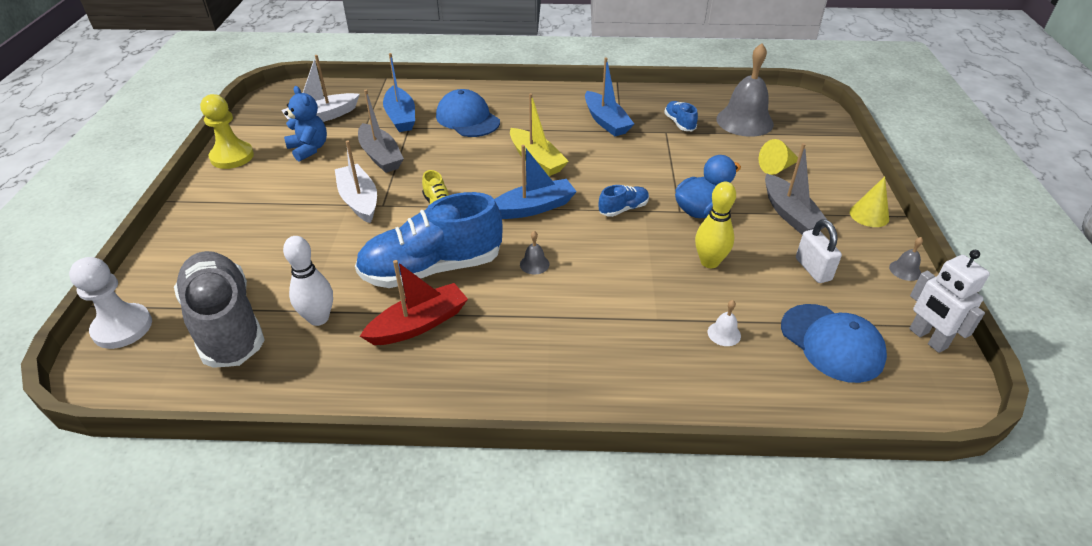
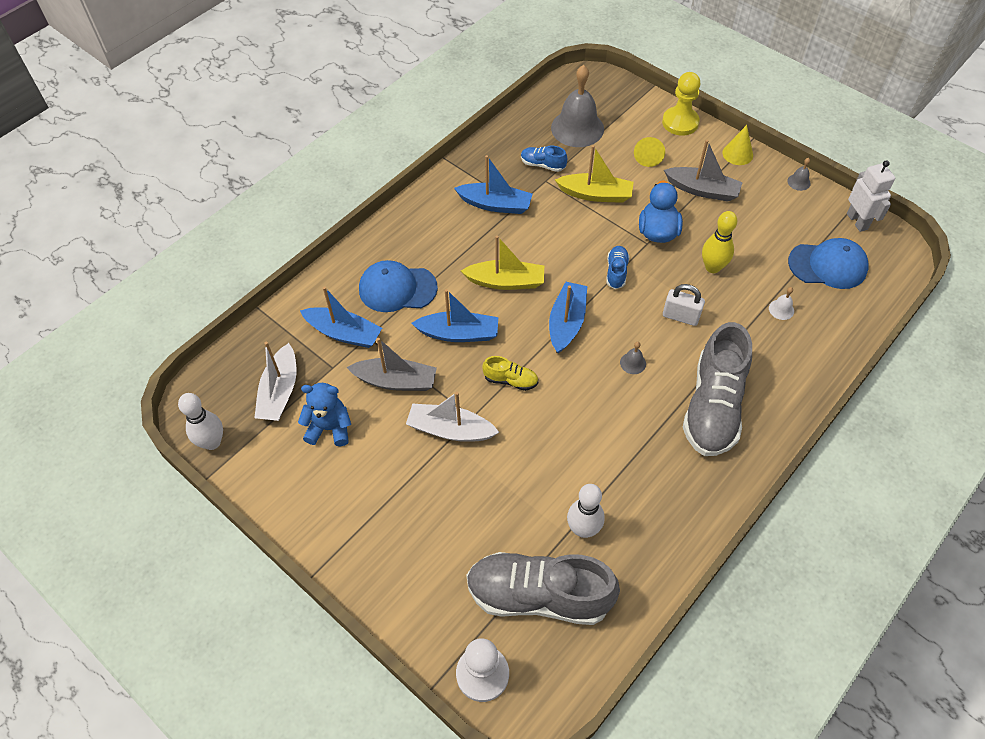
camera: 50 degrees left, 15 degrees up
(232, 157) = (281, 495): yellow pawn -> yellow pawn (680, 122)
(255, 113) = (212, 442): none -> white bowling pin
(419, 324) = (641, 468): red boat -> none
(432, 269) = (585, 427): blue shoe -> none
(457, 162) = (459, 333): none -> blue boat
(542, 340) = (713, 406): none -> grey shoe
(690, 161) = (595, 194): none -> yellow boat
(813, 269) = (762, 223): white padlock -> white padlock (680, 316)
(927, 338) = (857, 221): white robot -> white robot turned 120 degrees counterclockwise

